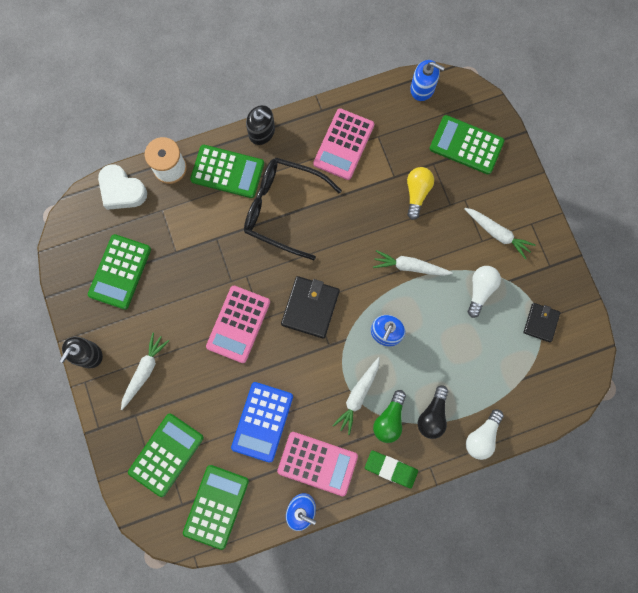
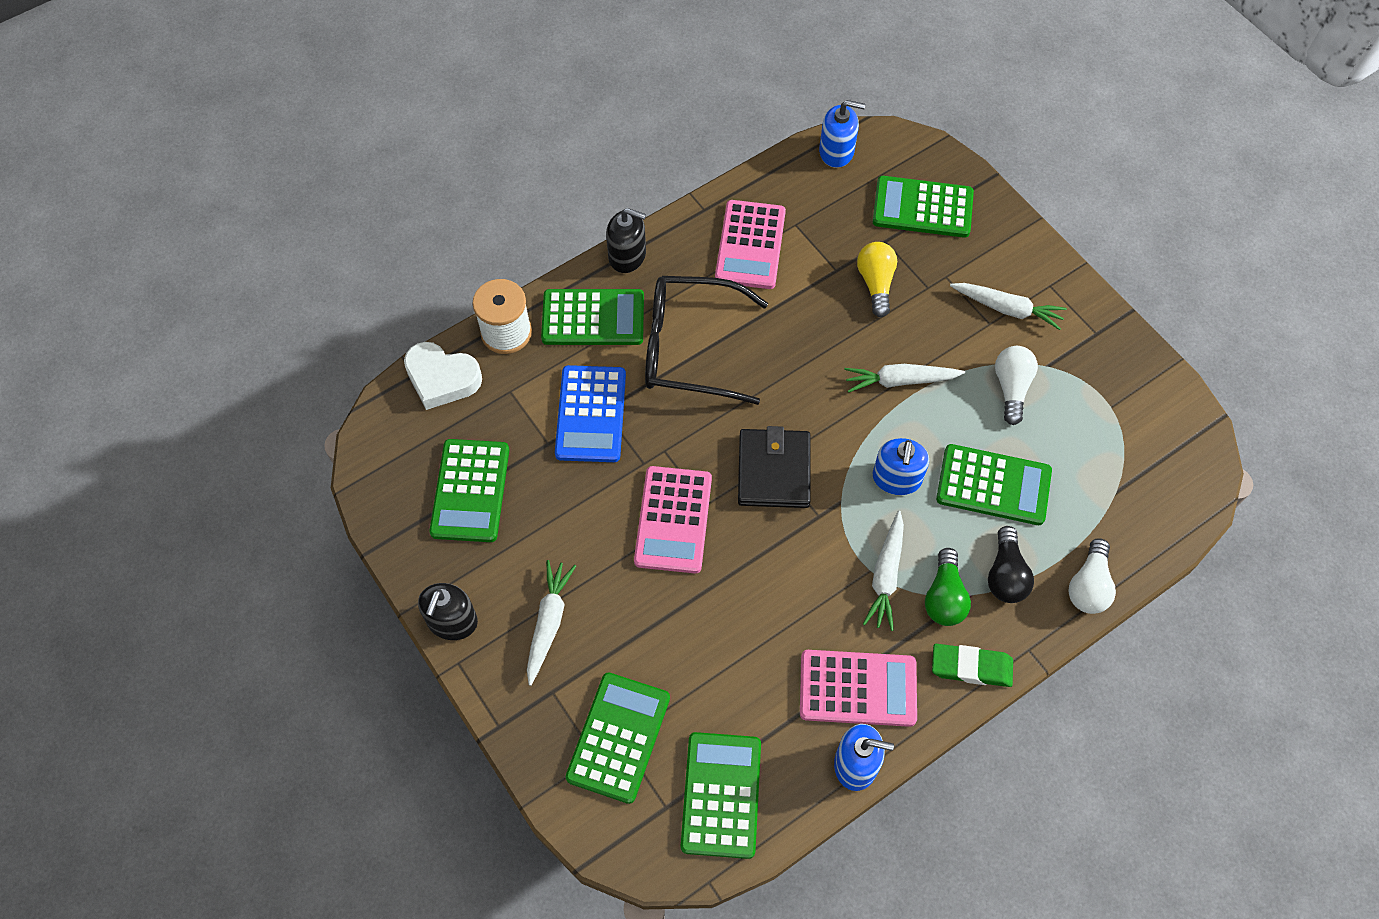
camera: 15 degrees left, 15 degrees down
(262, 422) = (754, 649): blue calculator -> blue calculator (591, 414)
(445, 354) = (993, 485): none -> green calculator
(541, 322) = (1113, 410): black wallet -> none

